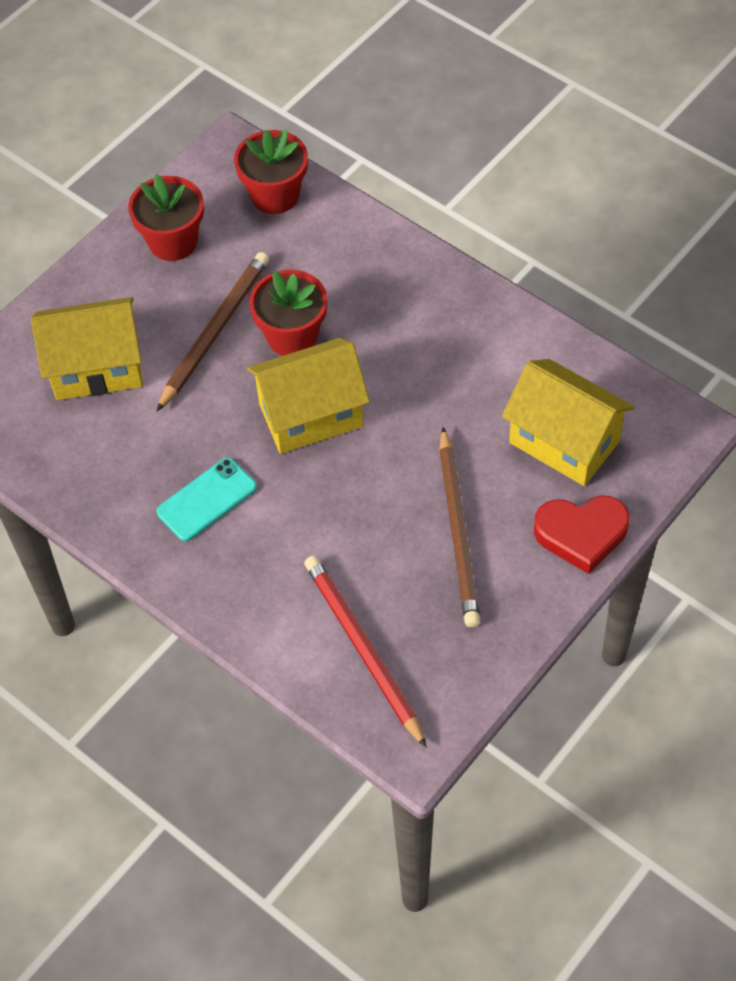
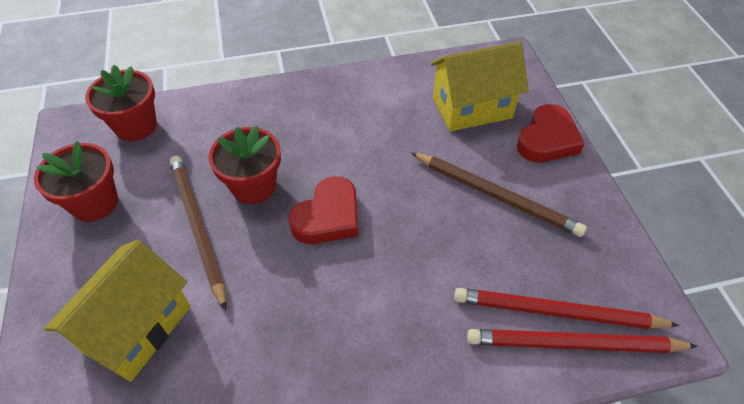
camera: 55 degrees left, 5 degrees down
(207, 499) = (337, 330): turquoise phone -> none
(311, 415) = (328, 216): yellow house -> red heart
(340, 678) = (574, 344): none -> red pencil

